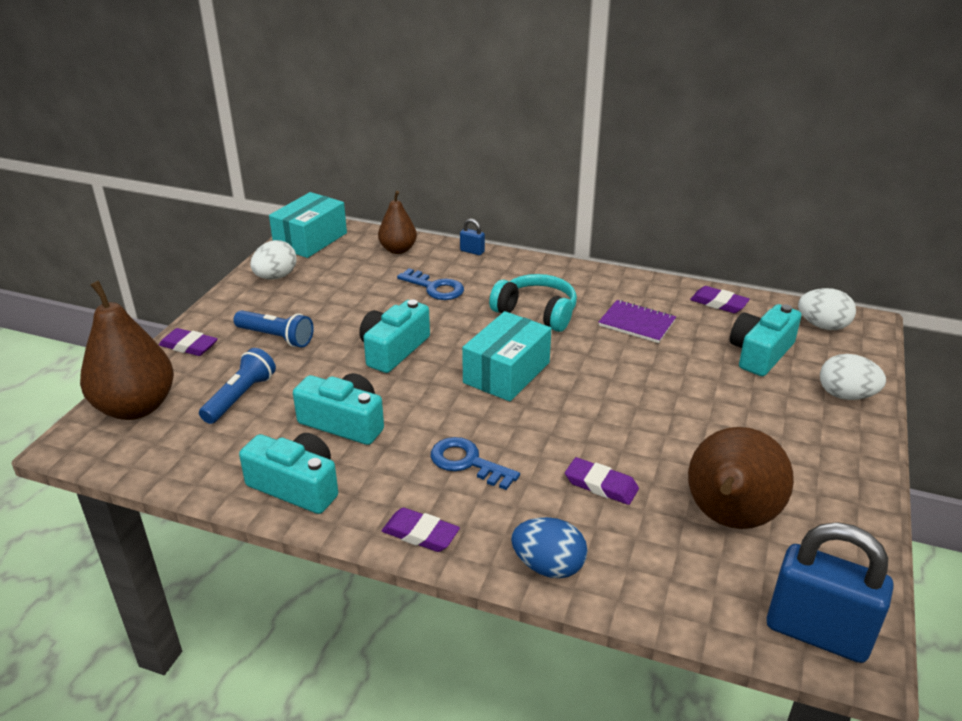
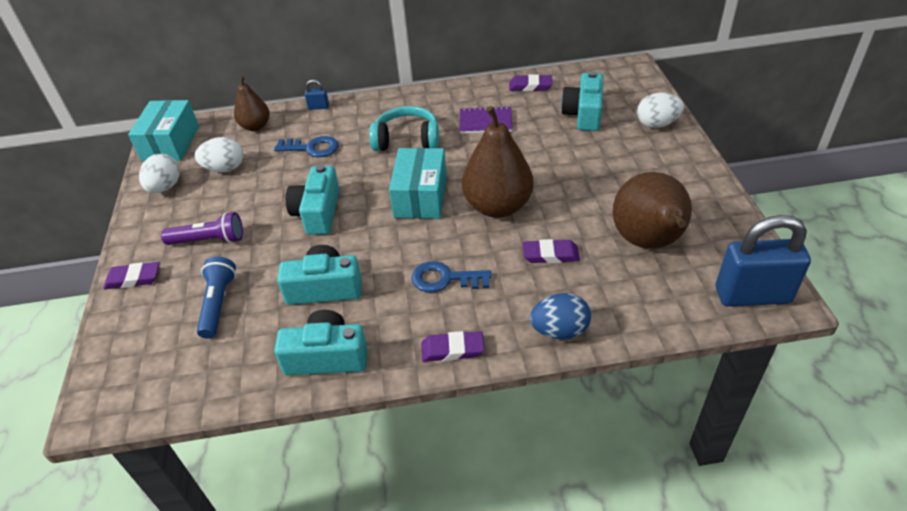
camera: 25 degrees left, 10 degrees up
(136, 407) = (128, 352): brown pear -> brown pear (497, 206)
(276, 337) = (209, 240): blue flashlight -> purple flashlight
(822, 326) = (608, 79): white egg -> white egg (225, 168)

